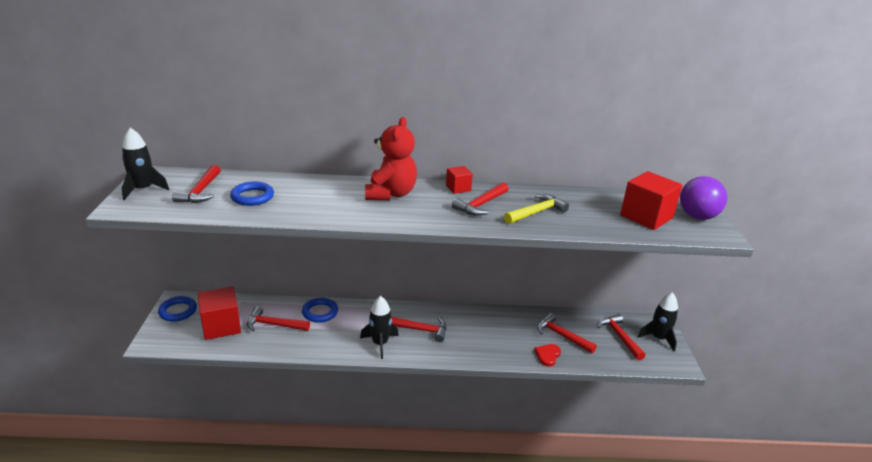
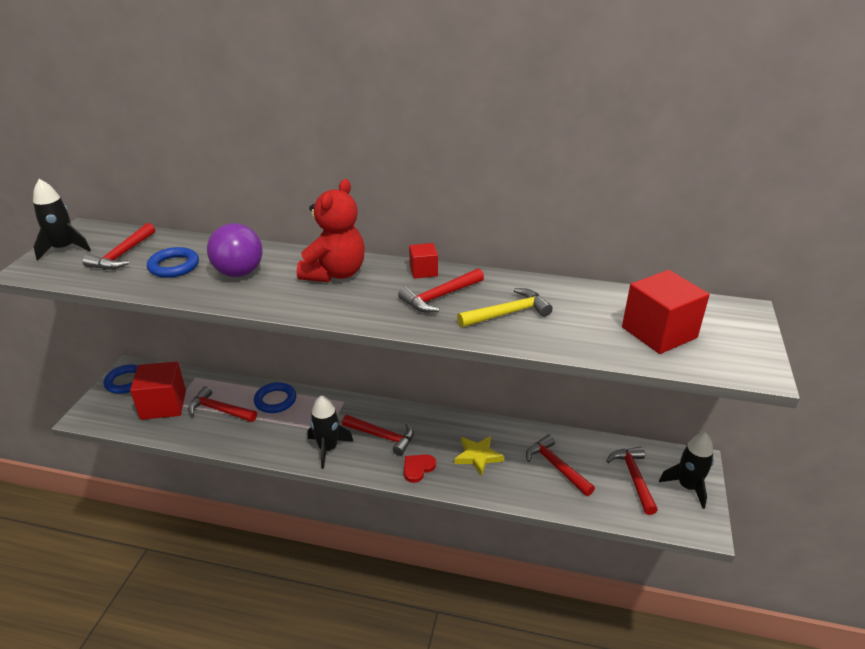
camera: 15 degrees right, 5 degrees up
(501, 335) = (478, 456): none -> yellow star
(547, 355) = (527, 491): red heart -> red heart (418, 468)
(697, 216) = (736, 338): purple ball -> purple ball (239, 273)

